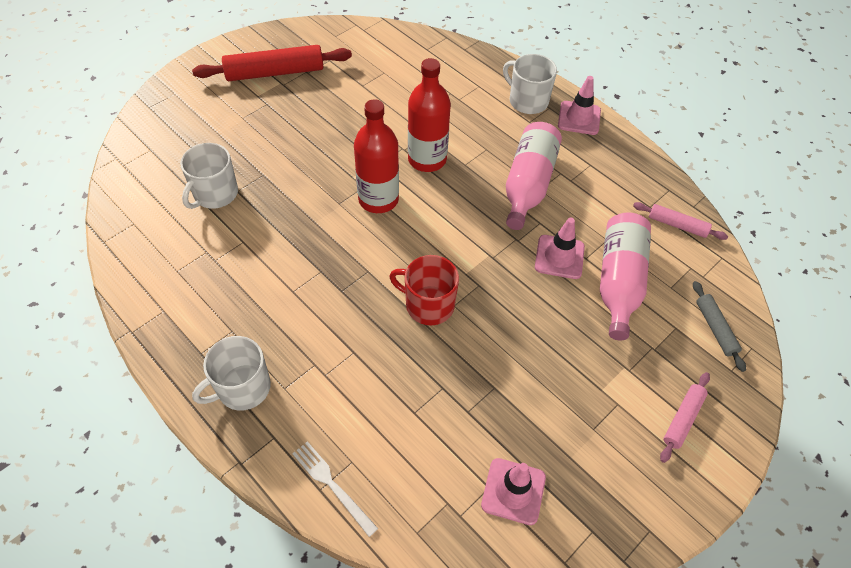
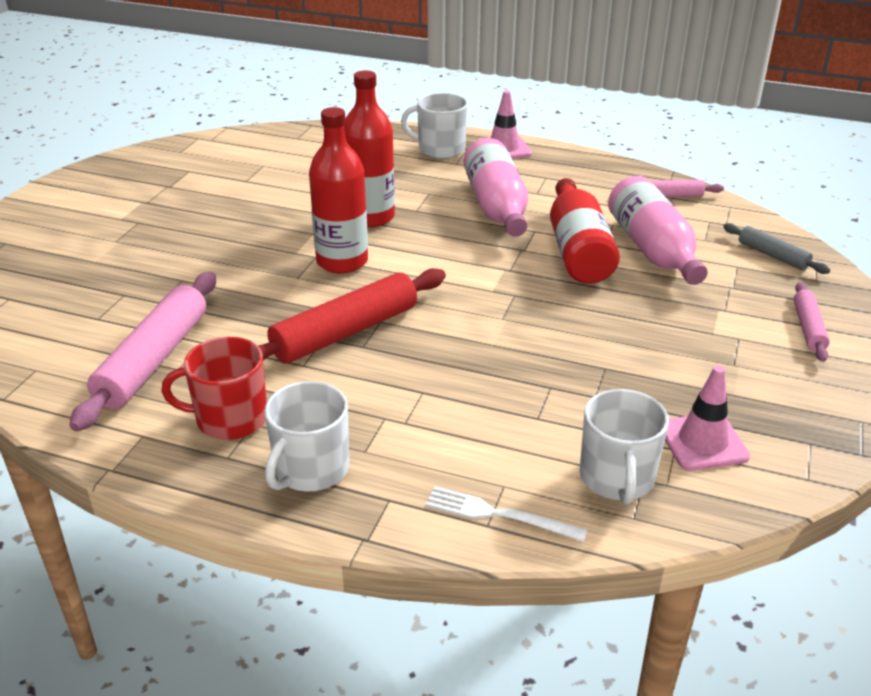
camera: 25 degrees left, 20 degrees down
(205, 245) = (153, 360): none -> pink rolling pin
(215, 194) = (131, 312): white mug -> white mug (617, 478)
(275, 72) = (128, 195): red rolling pin -> red rolling pin (345, 332)
(428, 305) = (474, 326): red mug -> red mug (230, 419)
(559, 257) = (578, 250): pink traffic cone -> red bottle

